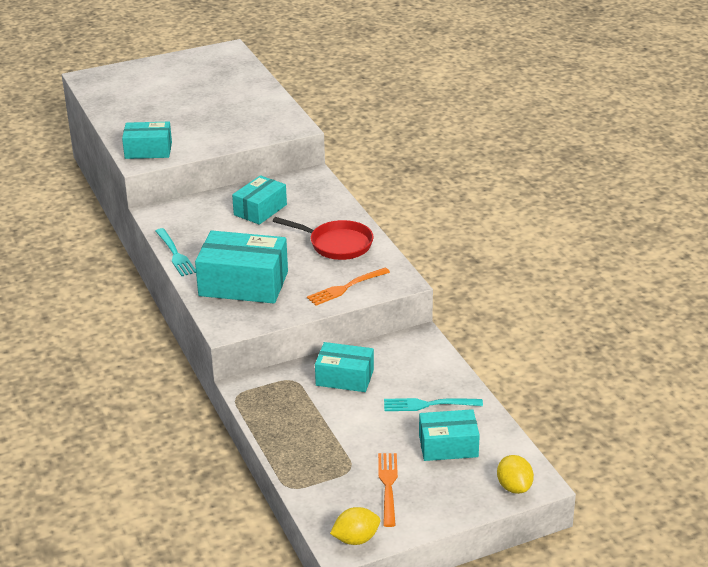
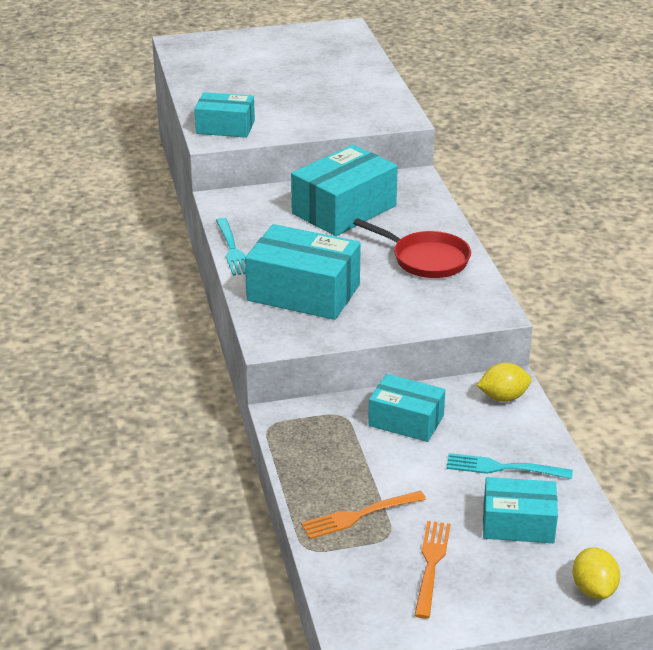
camera: 10 degrees right, 0 degrees up
(260, 210) = (344, 210): turquoise box -> turquoise box, size x1.60
(346, 287) = (425, 311): orange fork -> orange fork (359, 515)
(356, 539) = (376, 628): yellow lemon -> yellow lemon (503, 397)

